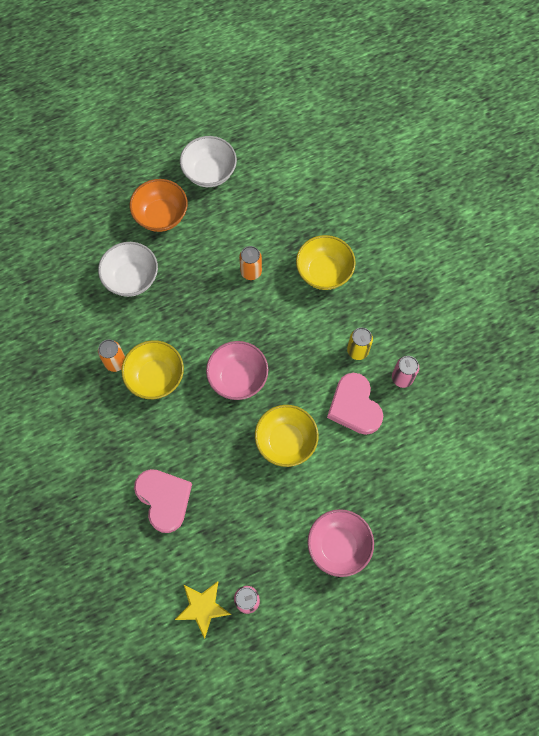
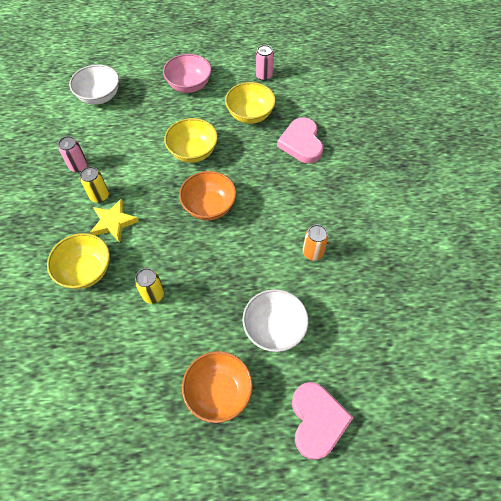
camera: 160 degrees left, 10 degrees down
(155, 377) = (280, 229): yellow bowl -> yellow bowl (250, 115)
(202, 607) = (295, 80): yellow star -> yellow star (114, 222)
(209, 172) = (142, 430): white bowl -> white bowl (99, 96)
(238, 378) = (209, 206): pink bowl -> orange bowl
(251, 272) = (153, 294): orange can -> yellow can
(354, 406) = (127, 158): pink heart -> pink heart (317, 420)

